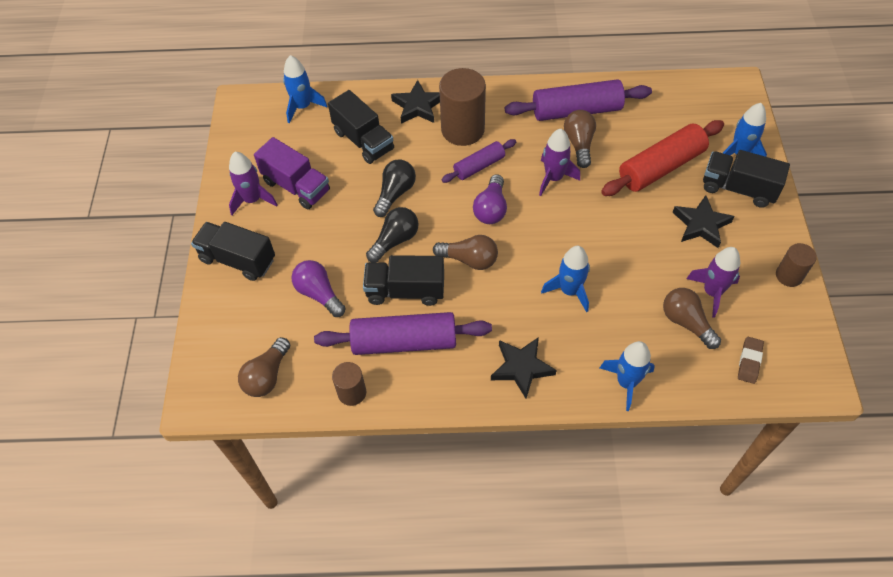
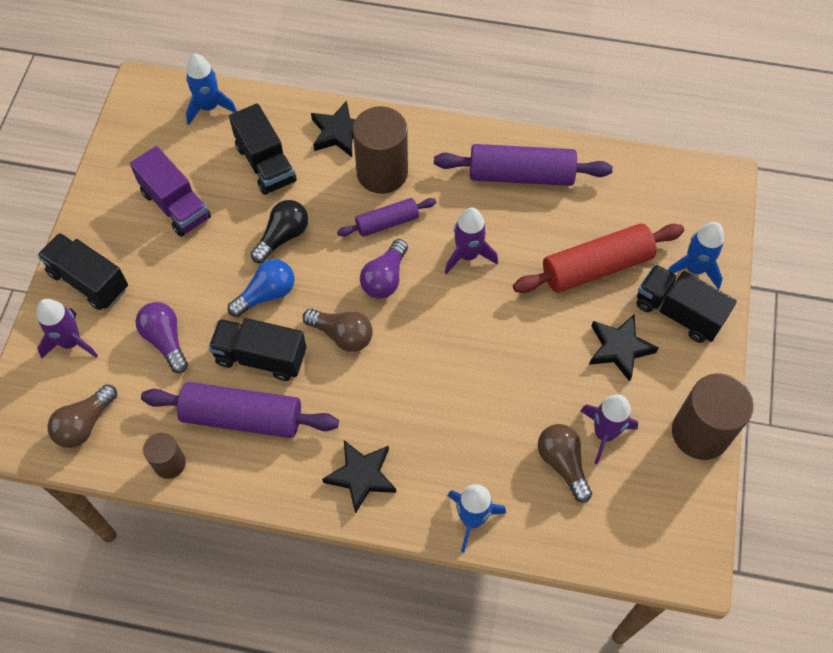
camera: 10 degrees right, 5 degrees up
(252, 200) = (123, 212): purple rocket -> purple rocket (71, 342)
(395, 240) = (266, 294): black light bulb -> blue light bulb
(569, 291) = (443, 397): blue rocket -> none
(579, 144) = (510, 218): brown light bulb -> none
(749, 361) = (618, 525): brown eraser -> none
(789, 275) = (700, 433): brown cylinder -> brown cylinder, size x1.83

